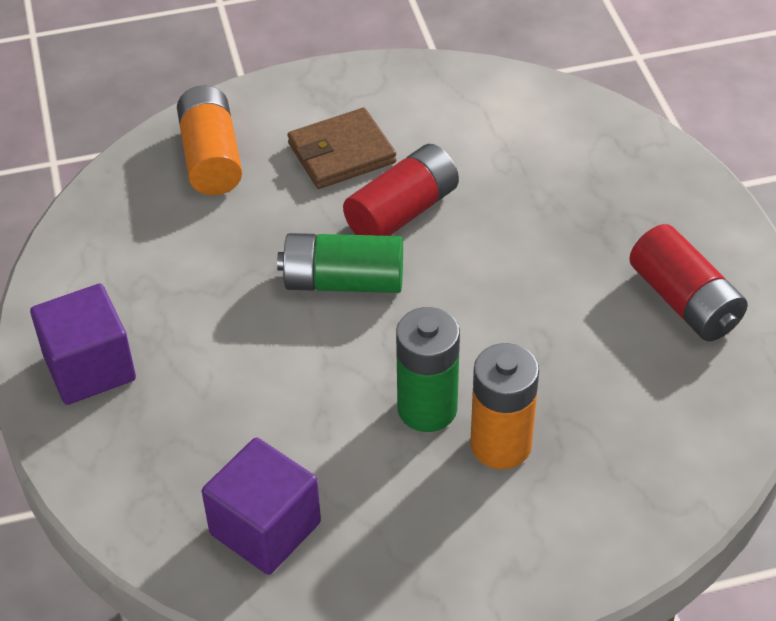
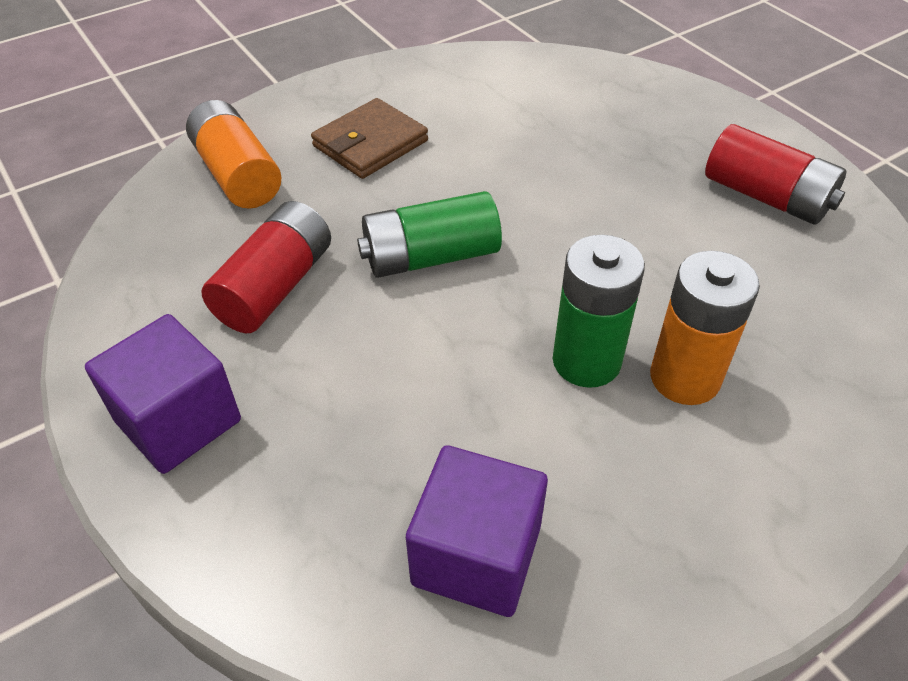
camera: 20 degrees left, 0 degrees up
(402, 212) = (457, 180): red battery -> red battery (275, 287)

